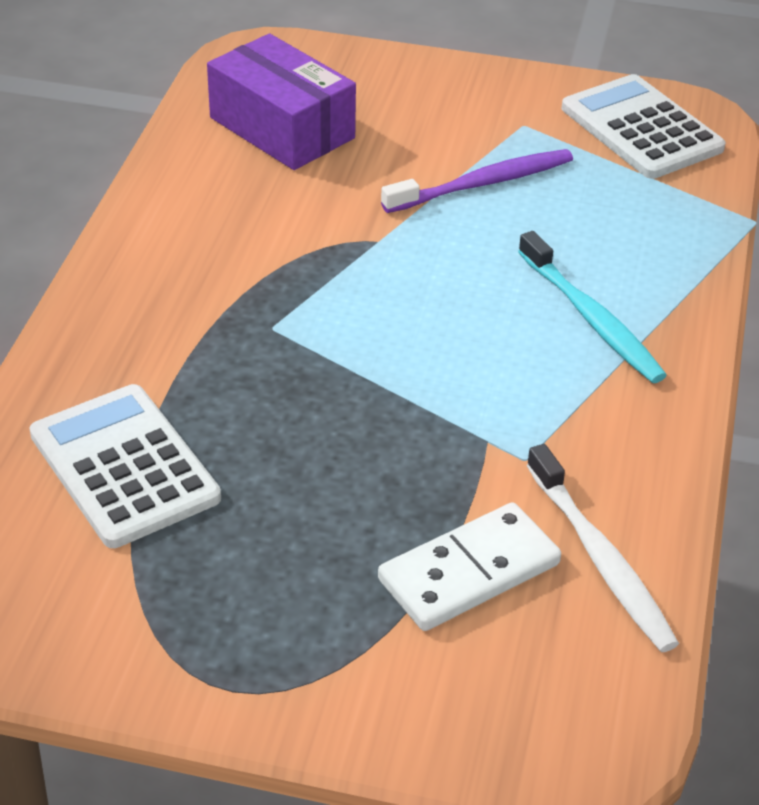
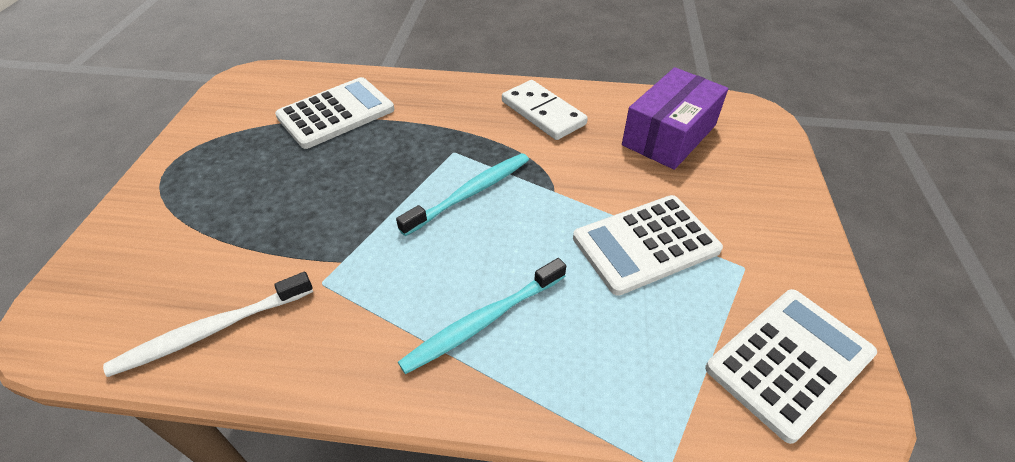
camera: 85 degrees right, 5 degrees up
(369, 316) = (470, 193): none -> turquoise toothbrush
(469, 571) = (221, 257): white domino -> white domino (543, 113)
(483, 184) = (645, 244): purple toothbrush -> white calculator

